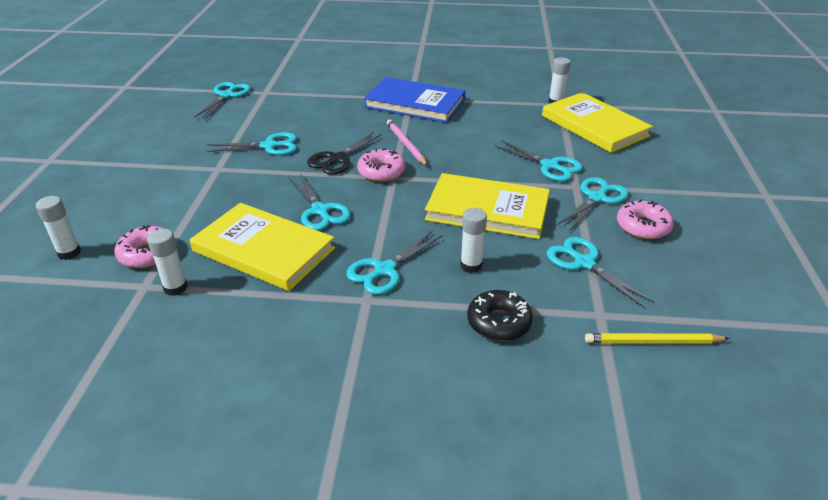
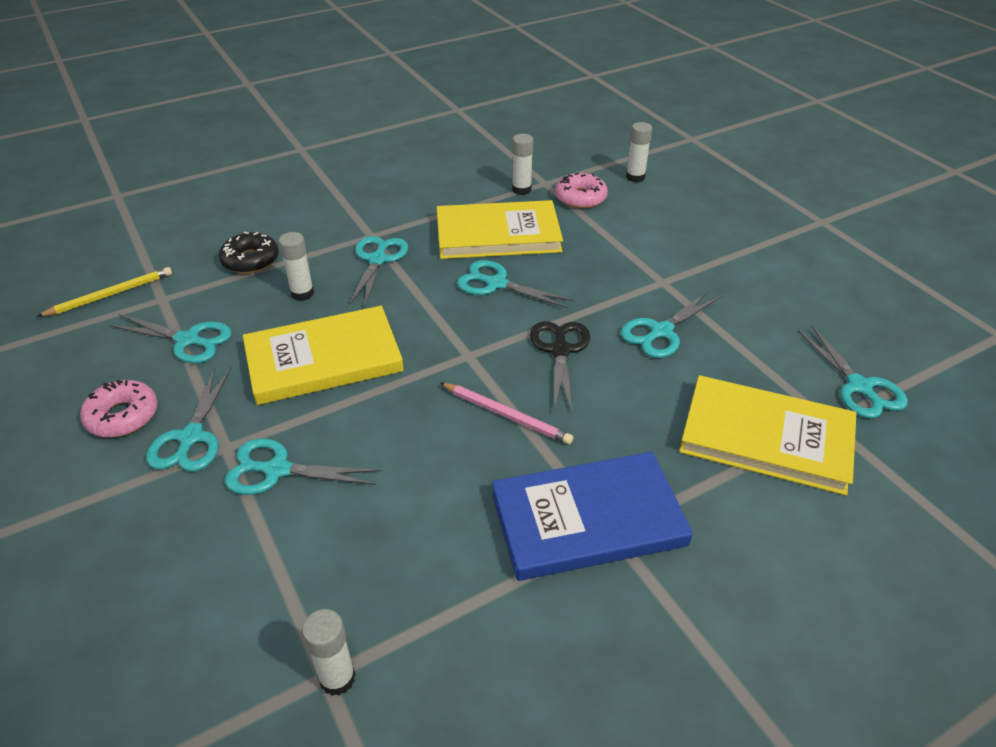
camera: 145 degrees right, 5 degrees up
(381, 172) = (489, 356): pink donut -> none
(594, 126) = (231, 626): yellow book -> yellow book (766, 438)

